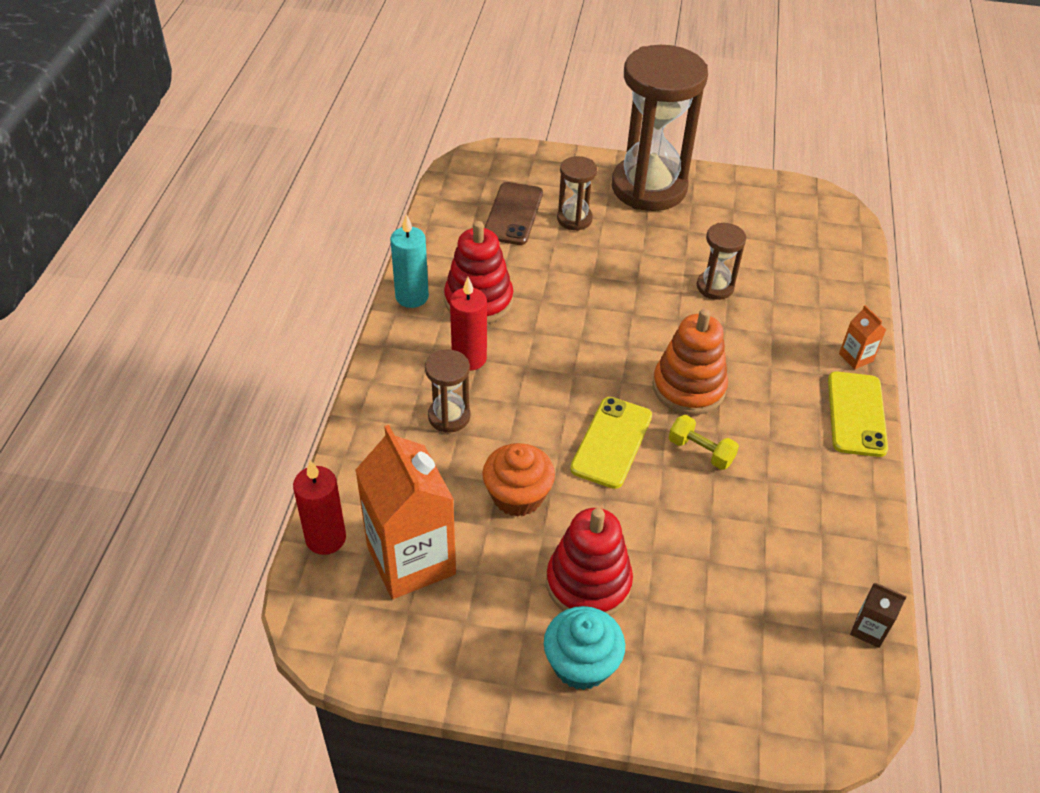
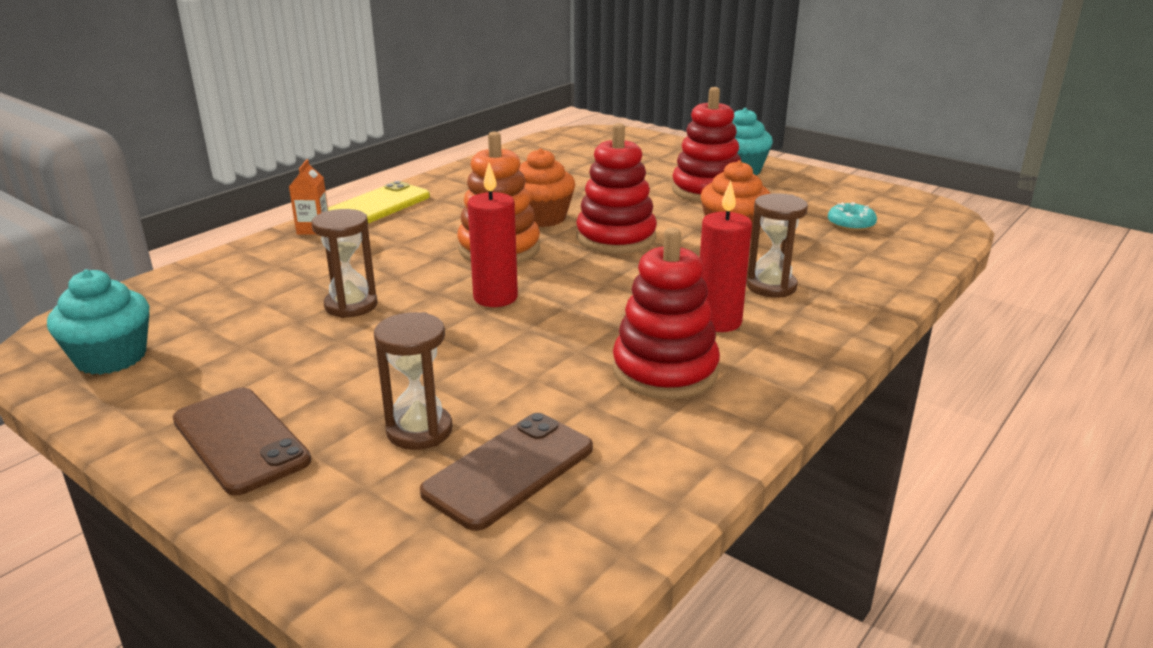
camera: 150 degrees left, 20 degrees down
(326, 538) = (931, 248): red candle -> red candle (495, 298)
(411, 560) = (850, 224): orange carton -> turquoise donut
(412, 297) = (762, 401): turquoise candle -> none
(611, 442) = (616, 238): yellow phone -> red stacking toy
(649, 187) = (240, 440): brown hourglass -> brown phone
(700, 451) = (542, 218): yellow dumbbell -> orange cupcake
(783, 205) = (111, 357): none -> turquoise cupcake
(868, 629) = (533, 146): brown carton -> none

